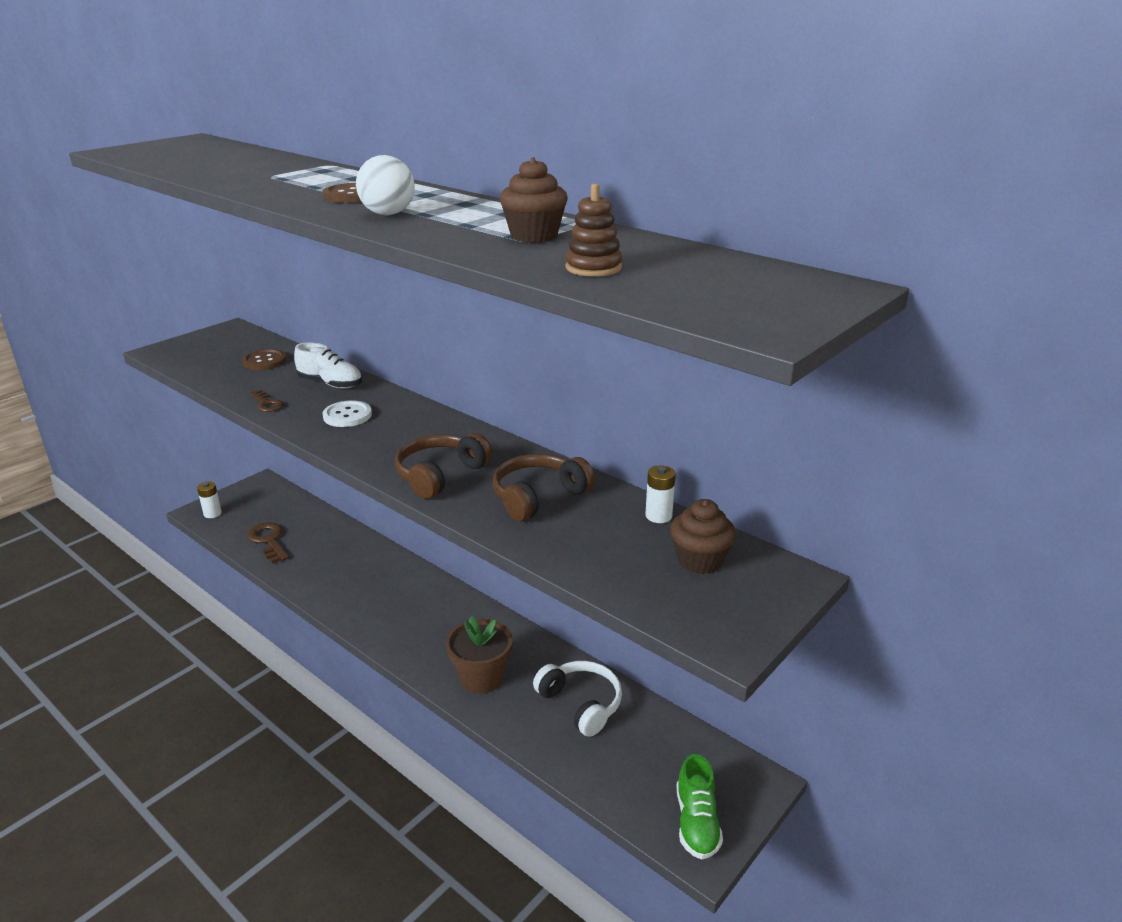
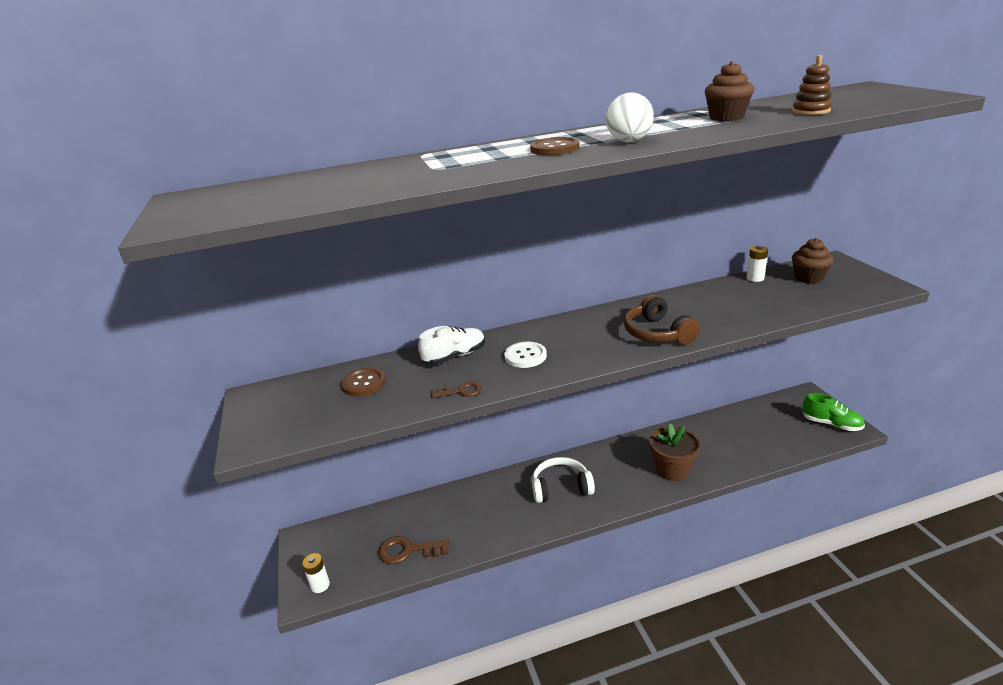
camera: 55 degrees left, 0 degrees up
(538, 497) = (711, 306): brown headphones -> none
(580, 704) = (719, 435): white headphones -> white headphones (561, 488)

